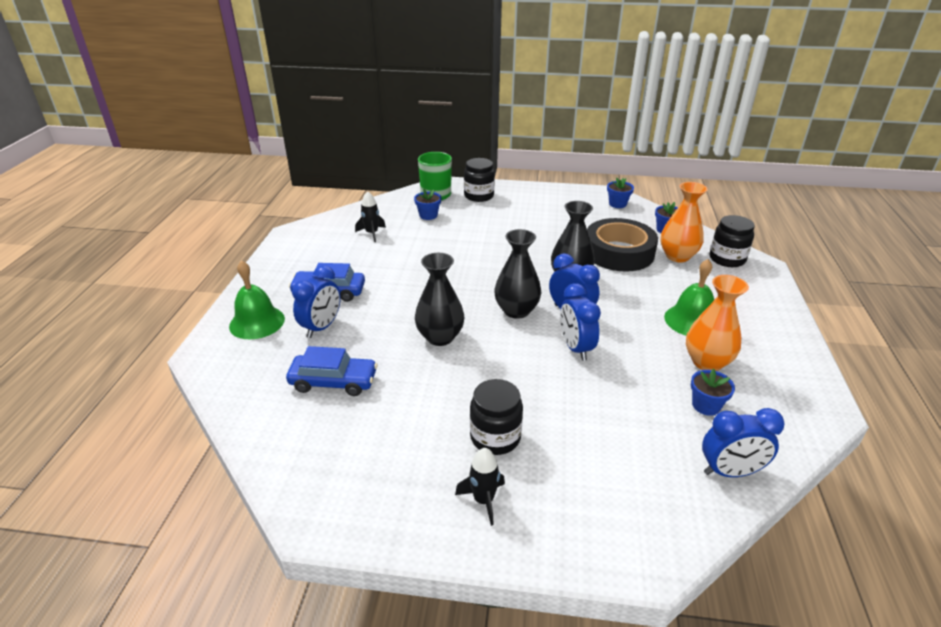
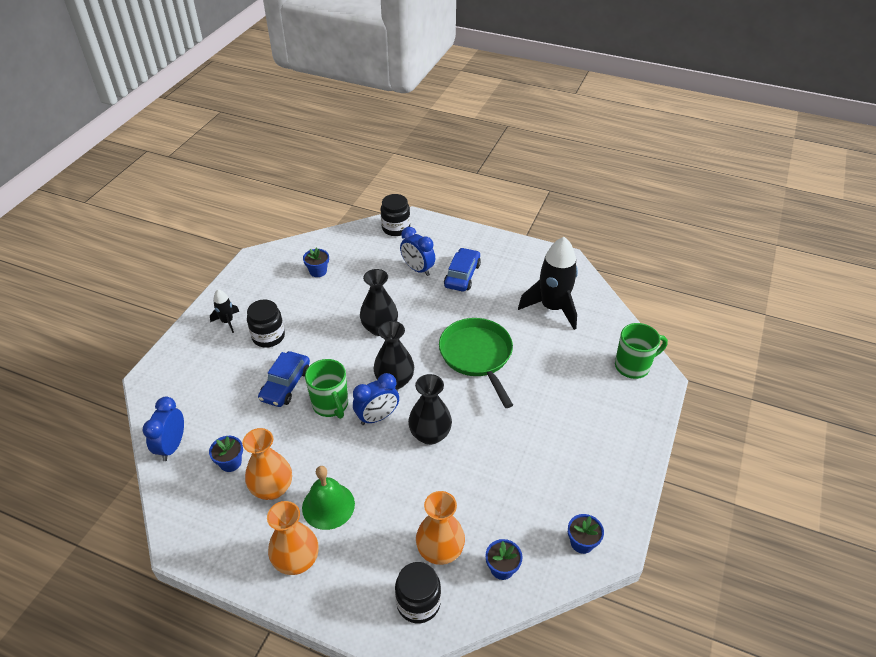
camera: 105 degrees right, 10 degrees up
(257, 322) = (436, 240): green bell -> none
(333, 381) = (356, 271): blue car -> blue car (285, 384)
(372, 233) = (552, 308): black rocket -> black rocket, size x2.08
(428, 215) = (582, 352): blue flower pot -> blue flower pot (318, 271)
(456, 266) = (477, 356): none -> green pan
(479, 196) = (624, 404): black jar -> black jar (396, 228)
(575, 348) = (331, 405): blue clock -> green mug
(619, 252) = (464, 495): black tape -> none
(758, 325) = (297, 560): none -> orange vase

